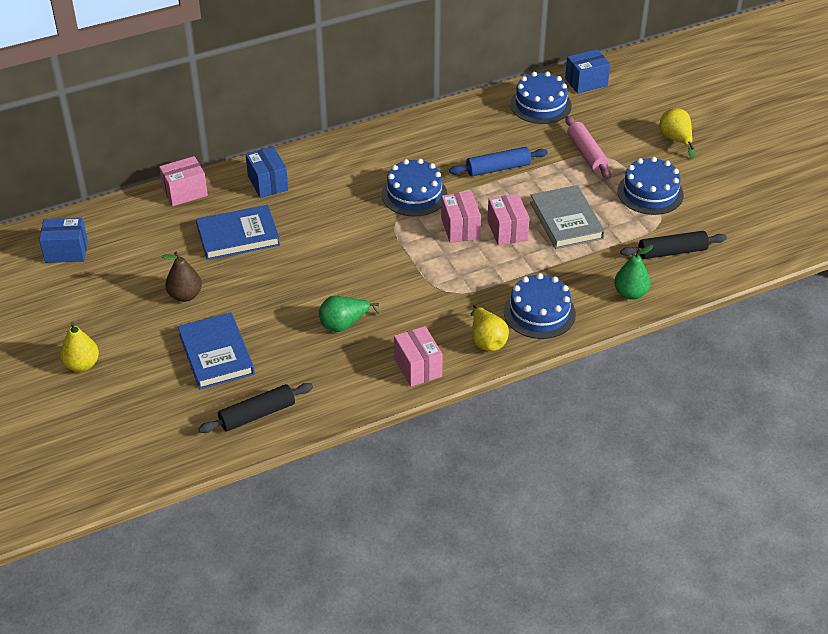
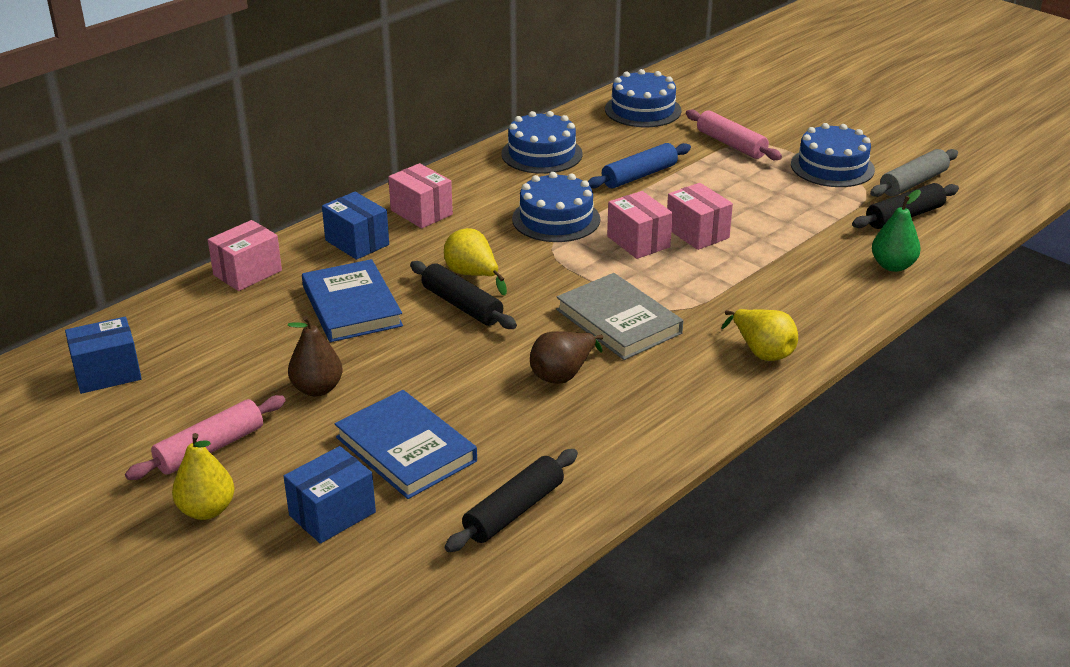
camera: 20 degrees left, 10 degrees down
(102, 322) = (210, 448): none -> pink rolling pin
(238, 236) = (352, 306): blue book -> blue book turned 75 degrees counterclockwise
(309, 253) = (462, 305): none -> black rolling pin
(344, 324) = (563, 374): green pear -> brown pear
(418, 367) = (696, 401): pink box -> pink box (421, 212)
(539, 313) = (802, 308): blue cake -> blue cake (542, 154)
(566, 220) = (759, 210): grey book -> grey book (618, 321)
(586, 82) = (678, 82): blue box -> blue box (332, 514)
(676, 140) = (819, 115): yellow pear -> yellow pear (473, 275)
(702, 222) = (913, 183): none -> grey rolling pin

